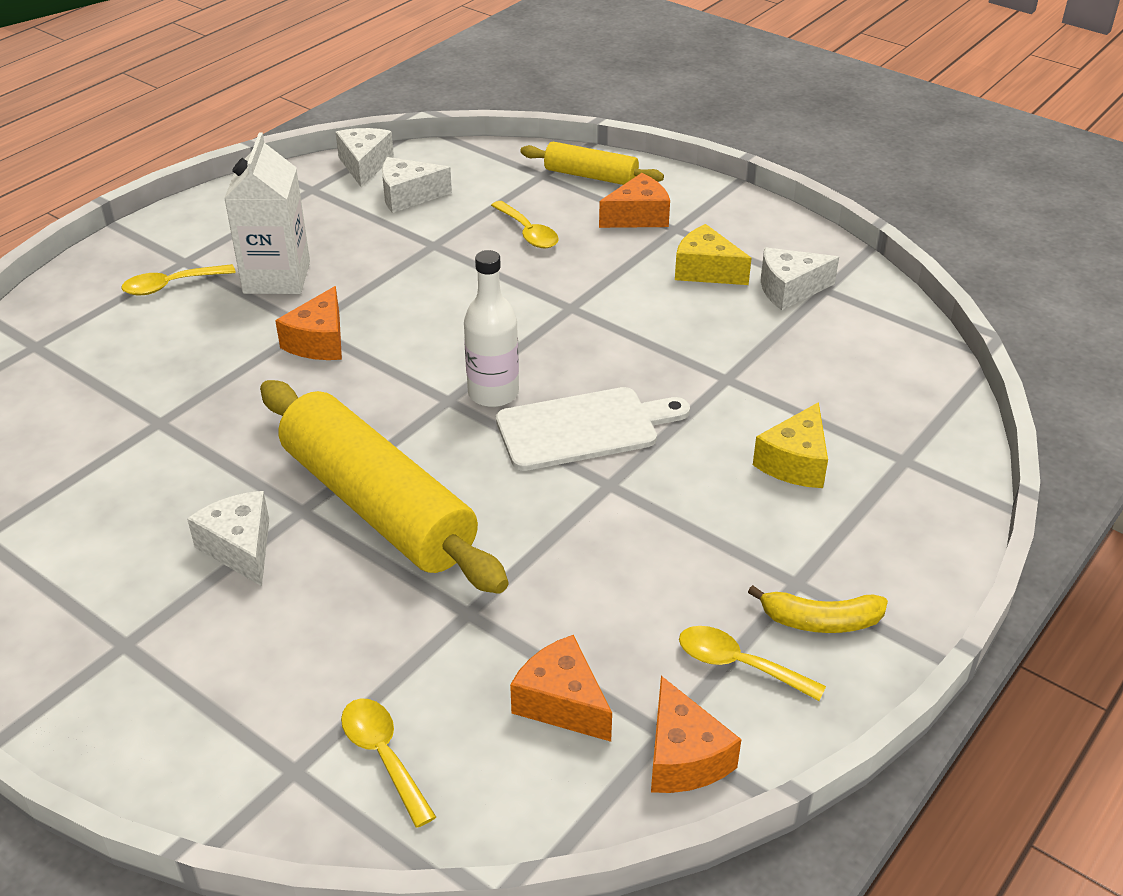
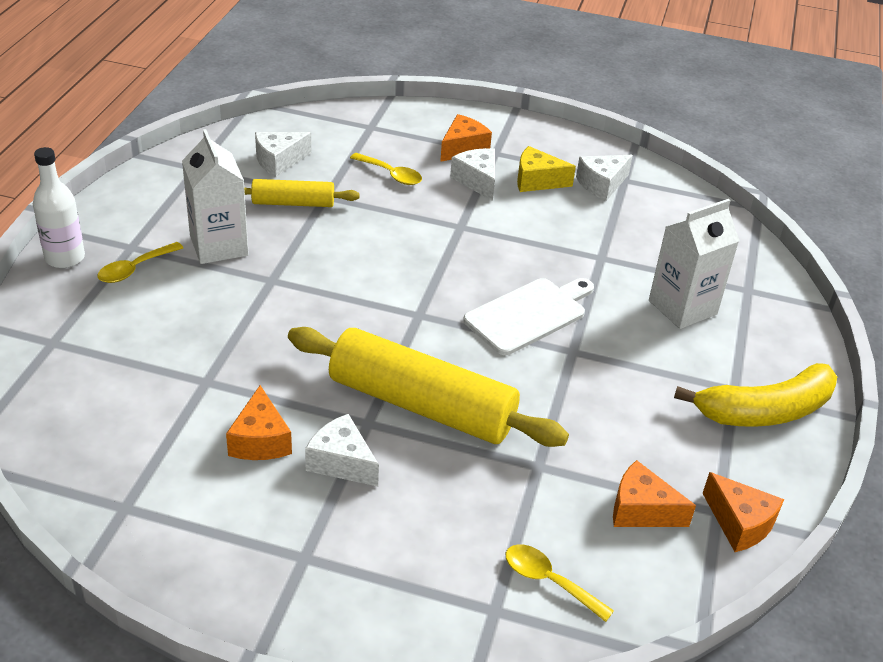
camera: 25 degrees left, 0 degrees up
(319, 341) = (289, 290): orange cheese -> orange cheese (260, 440)
(364, 165) = (226, 141): white cheese -> white cheese (477, 181)
(493, 393) = (448, 303): white bottle -> white bottle (65, 258)
(591, 176) = (408, 122): yellow rolling pin -> yellow rolling pin (293, 203)
(738, 665) = (734, 453): yellow spoon -> none
(795, 462) = (682, 307): yellow cheese -> white carton
(820, 621) = (764, 411): yellow banana -> yellow banana, size x1.80

